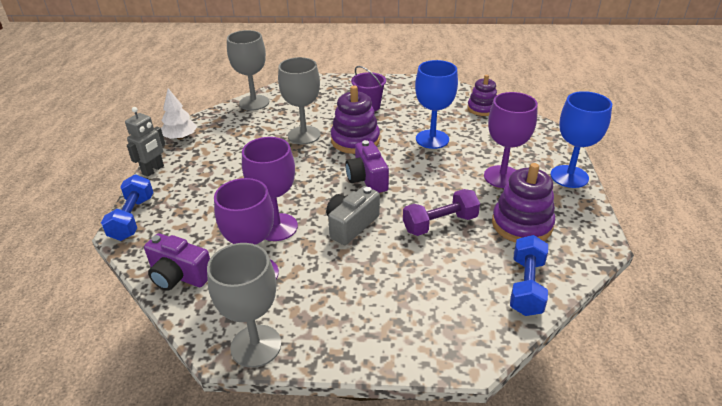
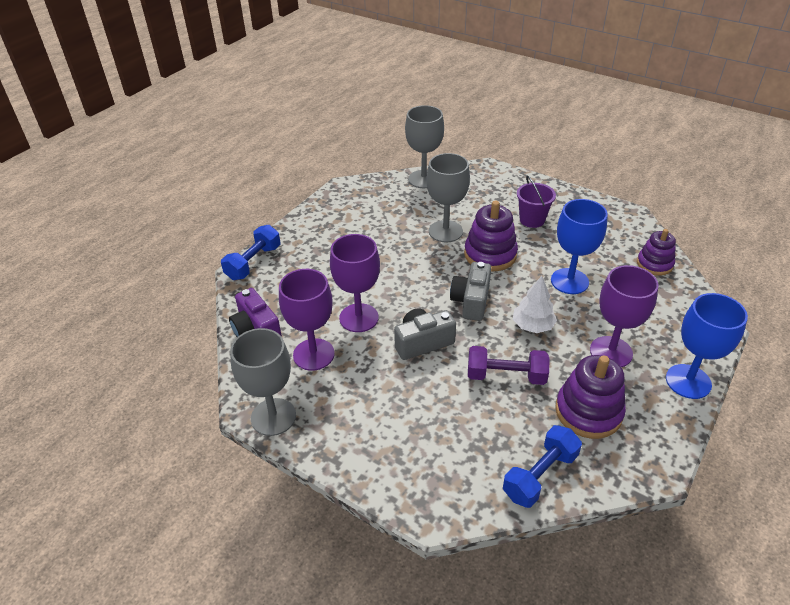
camera: 30 degrees right, 5 degrees up
(153, 170) = (295, 222): grey robot -> none
(180, 137) = (337, 196): white tree -> white tree (532, 325)
(367, 179) = (471, 301): purple camera -> grey camera

